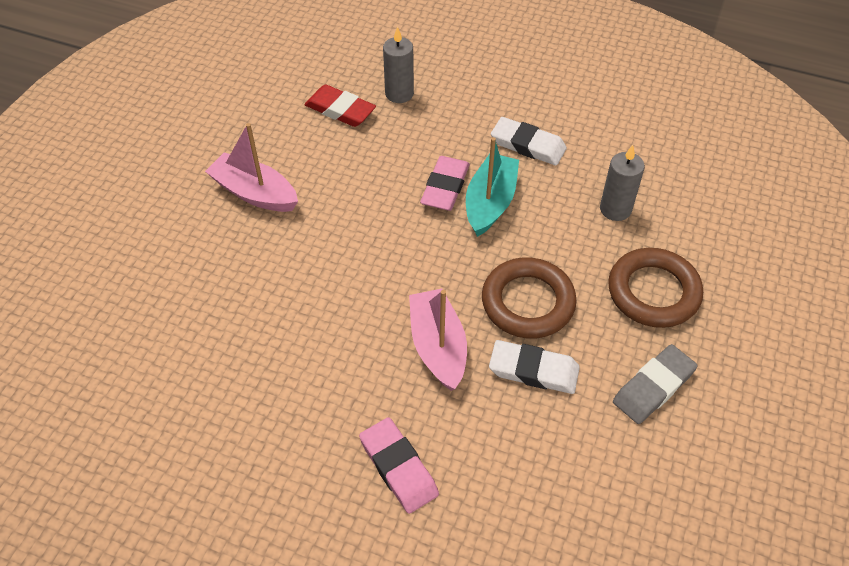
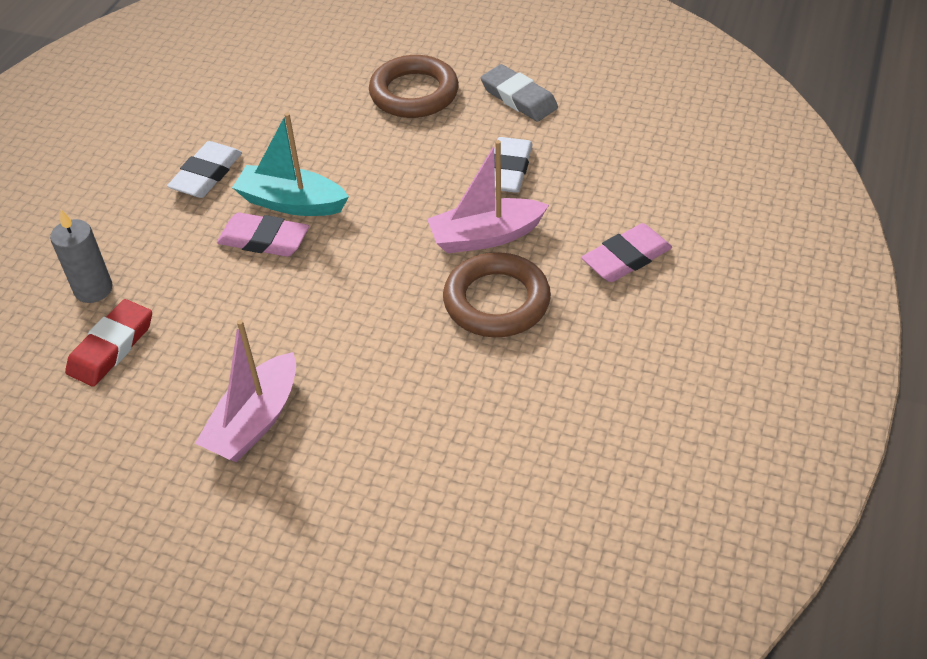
camera: 90 degrees left, 5 degrees down
(528, 302) = (428, 174): brown ring -> brown ring (496, 301)
(615, 209) = (308, 113): grey candle -> none

